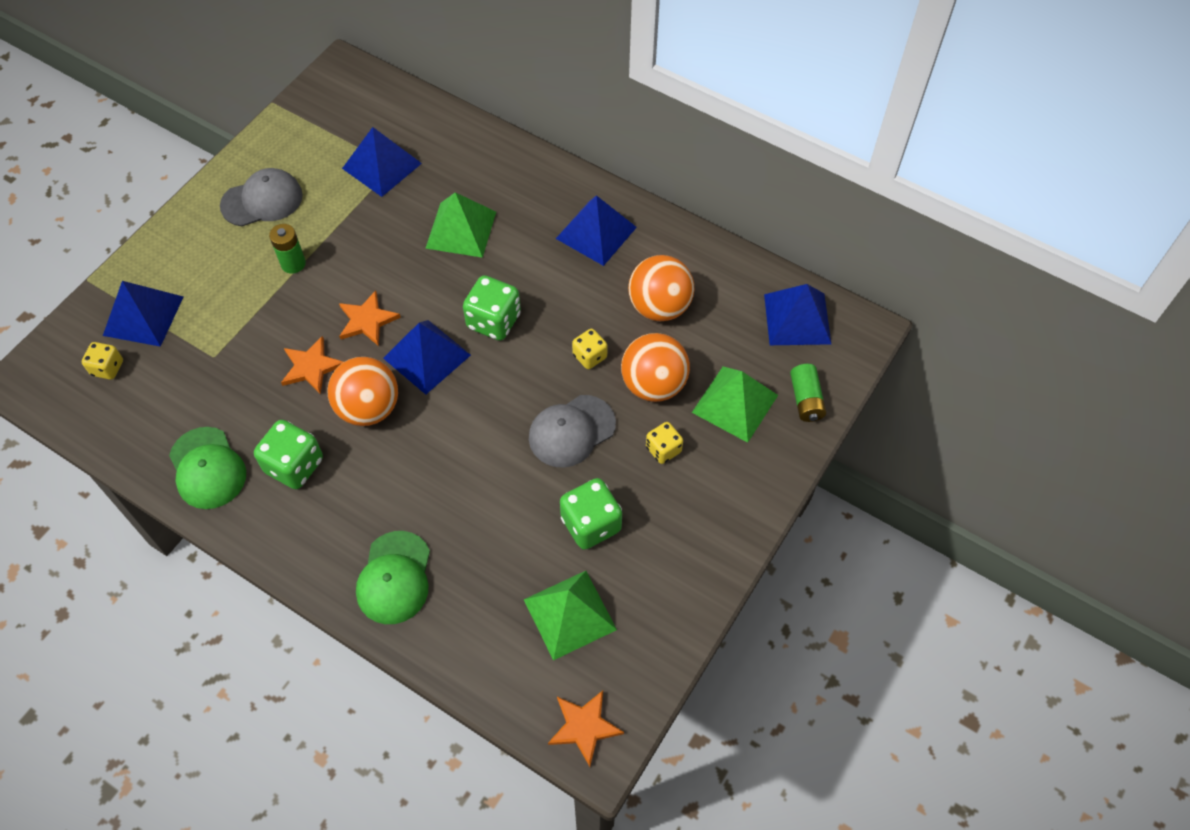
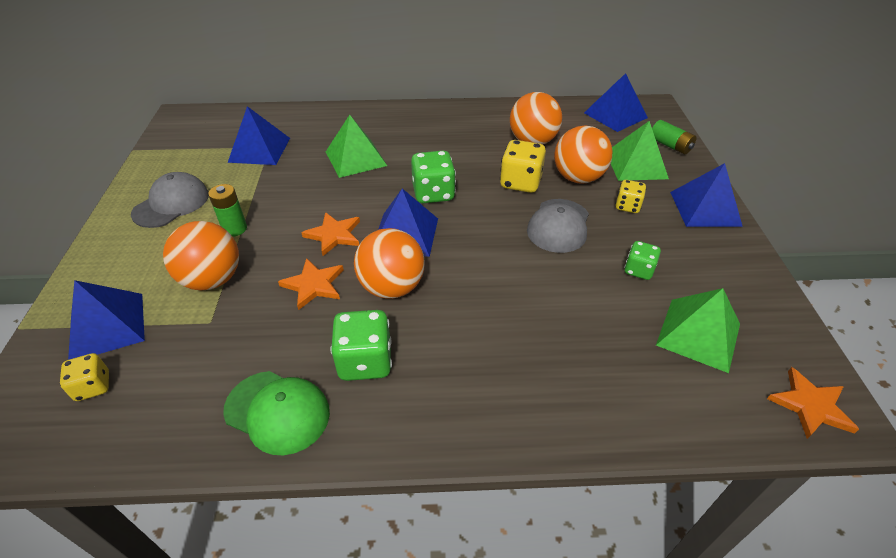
camera: 35 degrees left, 15 degrees down
(241, 313) = (212, 279): none -> orange ball
(394, 578) = (542, 394): green cap -> none
(589, 356) = (520, 182): yellow dice -> yellow dice, size x1.65
(591, 524) = (638, 270): green dice -> green dice, size x0.61
(596, 232) = (450, 125): blue pyramid -> blue pyramid (705, 208)

